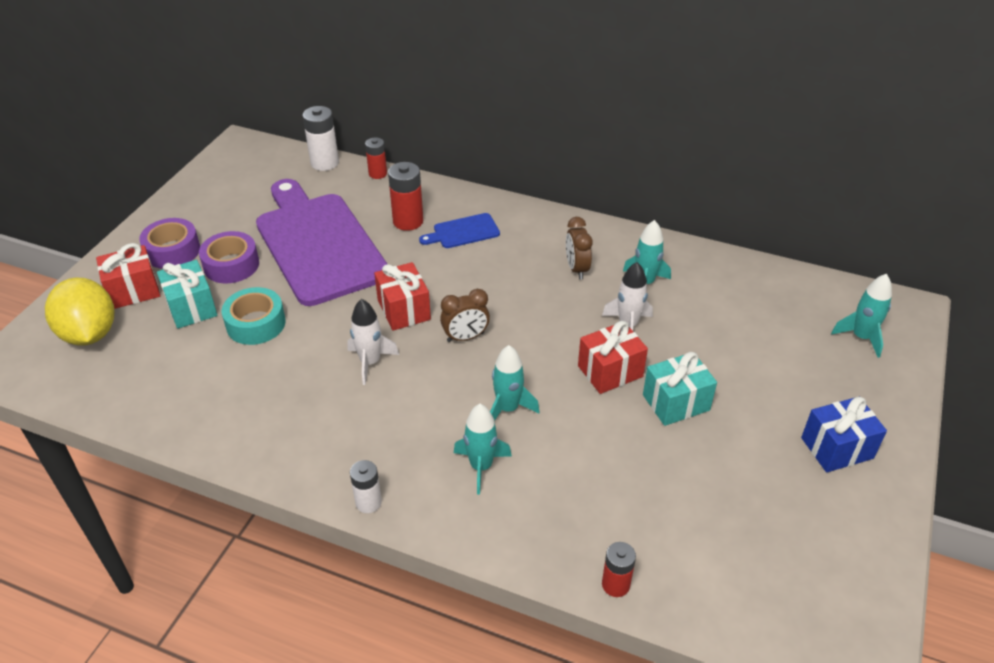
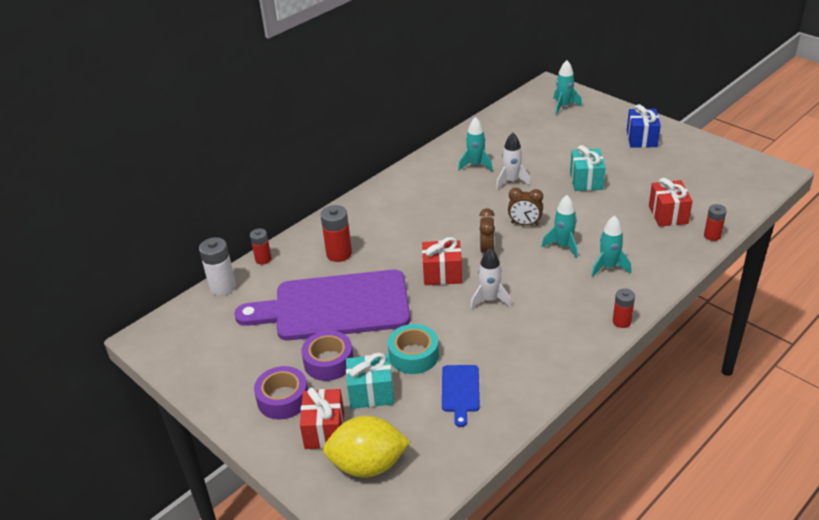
camera: 65 degrees left, 5 degrees down
(368, 502) = (621, 322): white battery -> red battery
(463, 232) = (371, 229): blue cutting board -> blue cutting board (460, 391)
(576, 269) = (445, 188): brown clock -> brown clock (524, 224)
(610, 371) = (549, 198): red gift -> red gift (668, 214)

